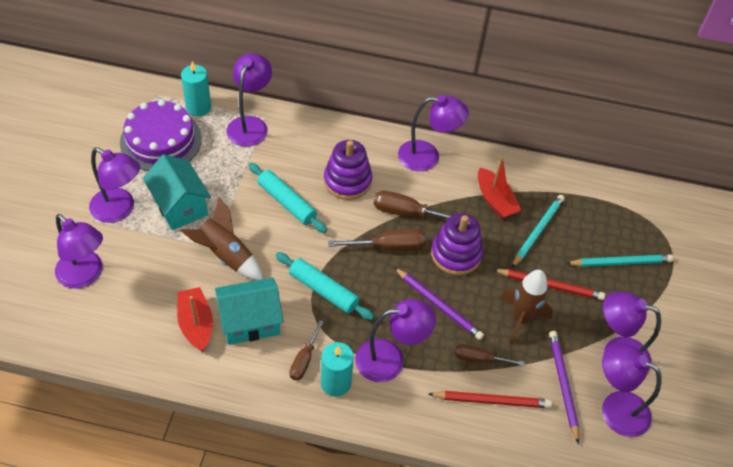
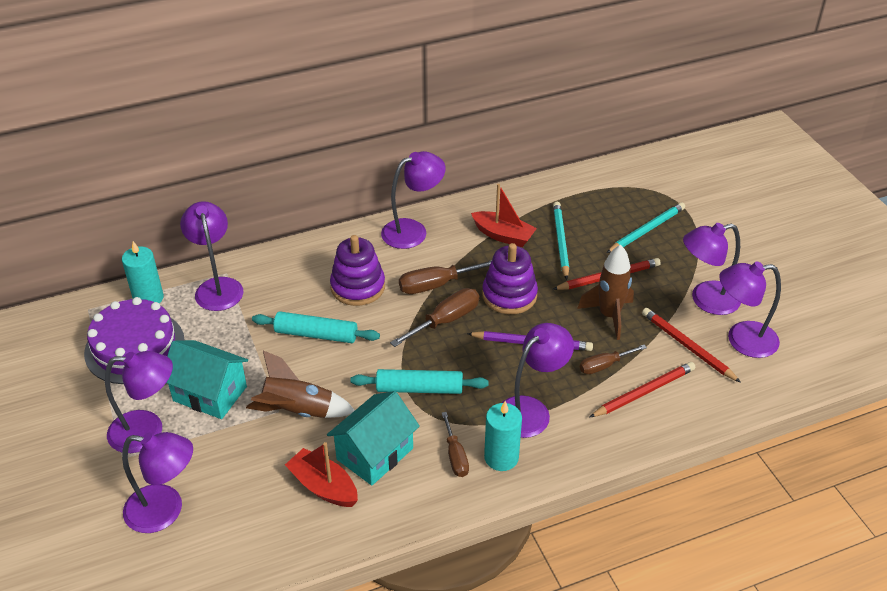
camera: 30 degrees left, 10 degrees down
(563, 385) = (687, 346): purple pencil -> red pencil

